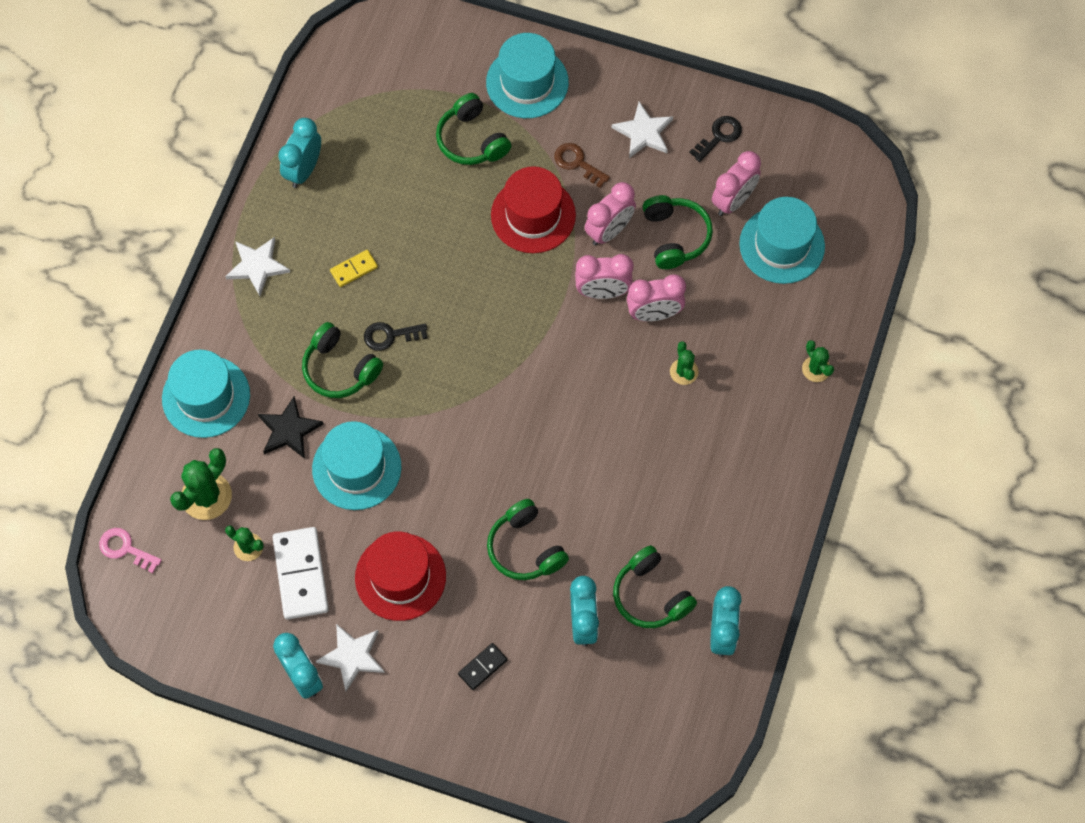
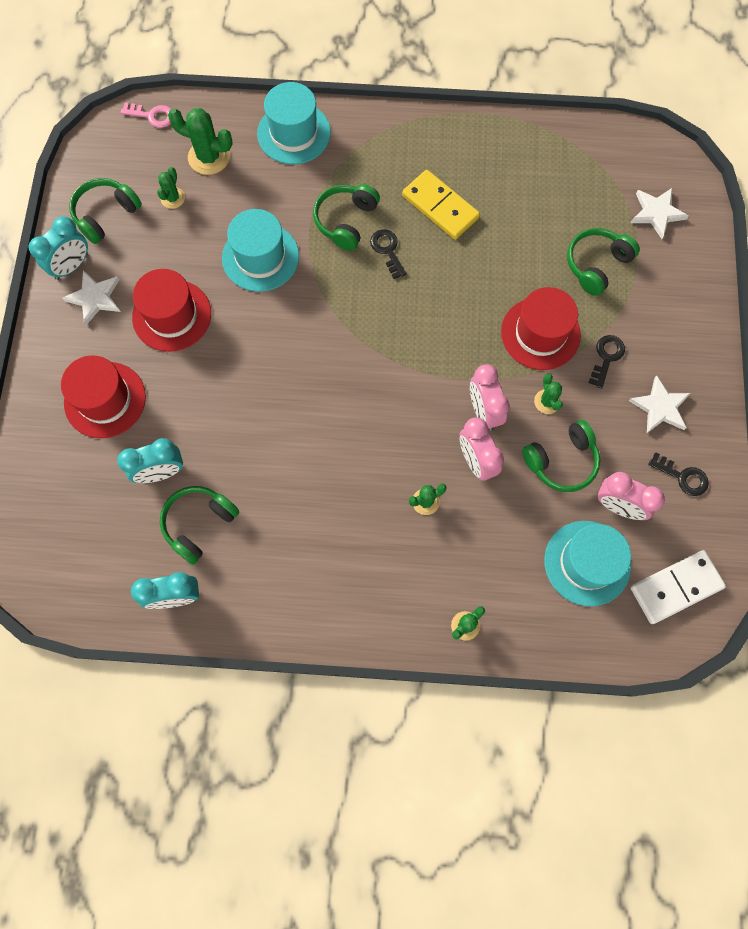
camera: 75 degrees right, 5 degrees up
(125, 549) = (152, 116): pink key -> pink key turned 90 degrees clockwise
(257, 266) = (419, 137): white star -> white star (656, 213)
(289, 430) = (281, 199): black star -> none
(300, 574) = (158, 241): white domino -> white domino (675, 587)
(304, 170) = (519, 145): turquoise clock -> none
(354, 269) = (440, 207): yellow domino -> yellow domino, size x1.93
(482, 667) = (105, 400): black domino -> red hat
(525, 548) = (219, 407): green headphones -> green headphones (106, 215)
(527, 82) = (672, 295): turquoise hat -> none
(577, 163) = (606, 357): brown key -> black key
(609, 231) = (547, 401): pink clock -> green cactus

